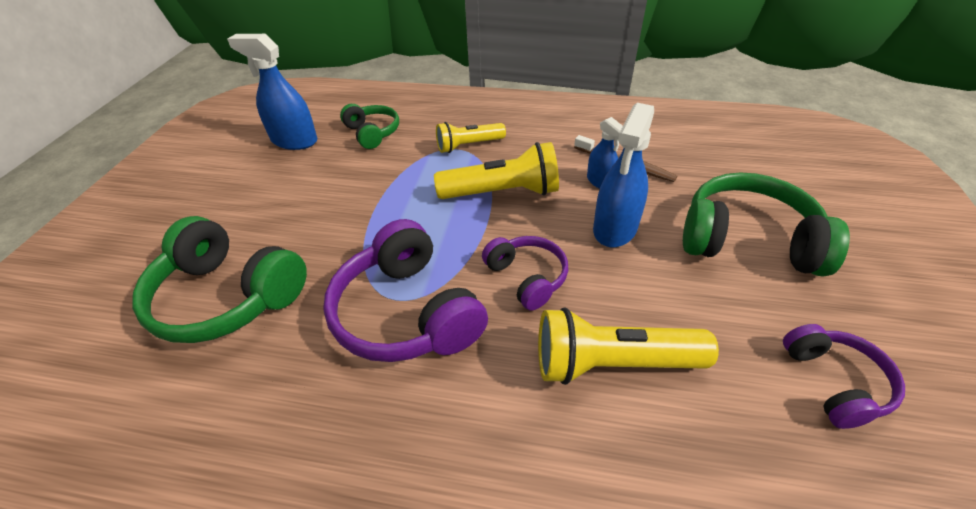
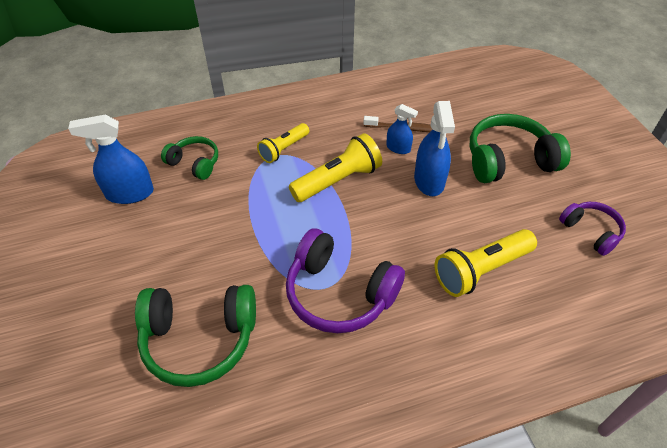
camera: 30 degrees left, 5 degrees up
(527, 277) = (398, 237): purple headphones -> none

